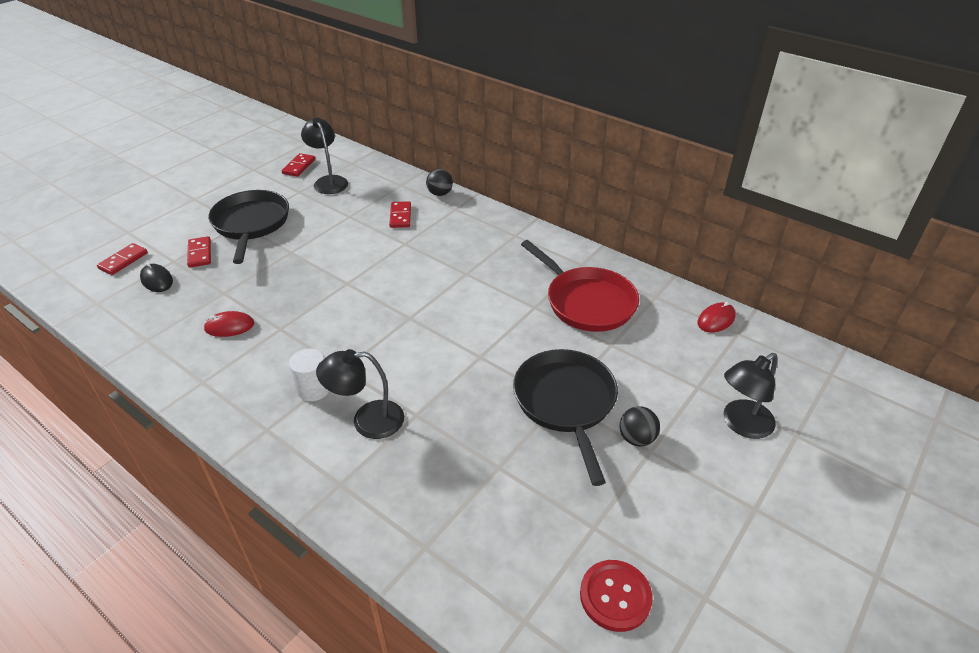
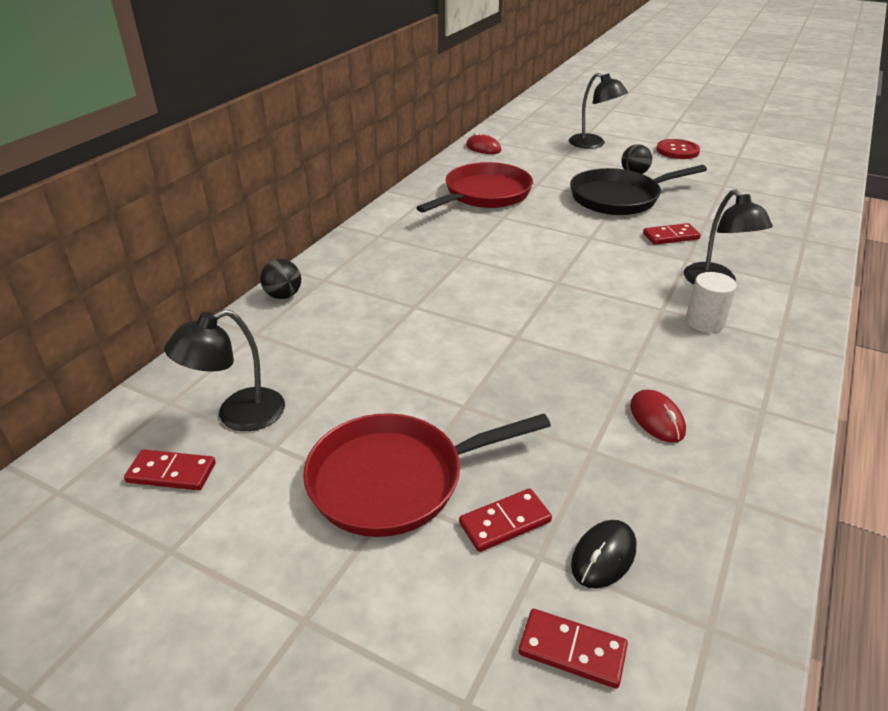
camera: 100 degrees left, 5 degrees down
(251, 224) = (395, 480): black pan -> red pan
(400, 216) = (347, 320): red domino -> red domino (671, 236)
(615, 596) = (765, 178): red button -> red button (677, 151)

